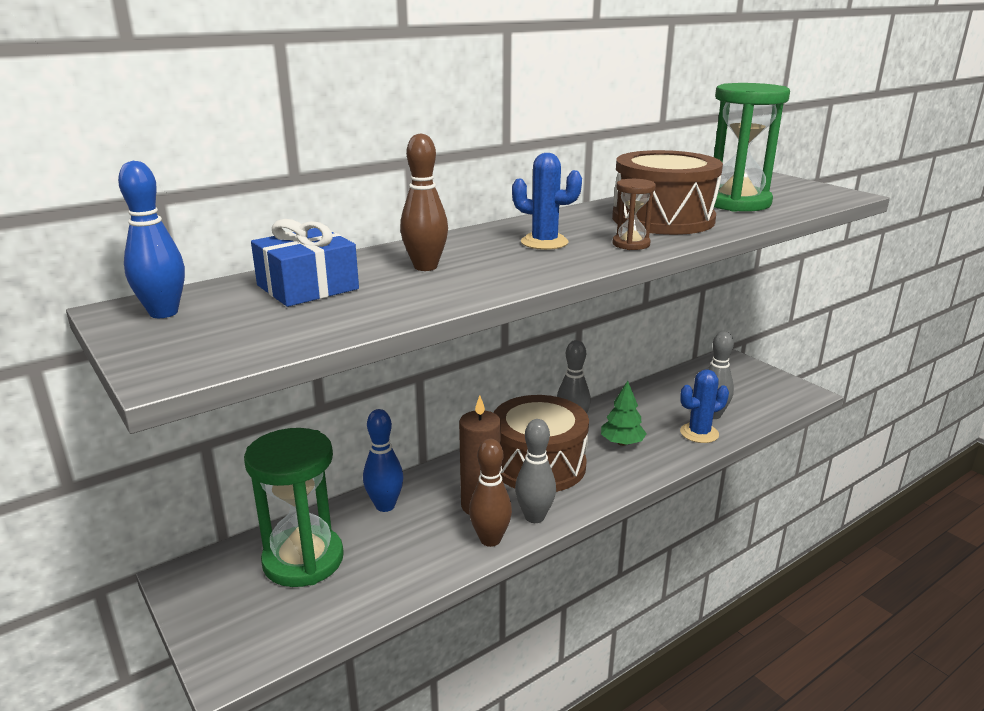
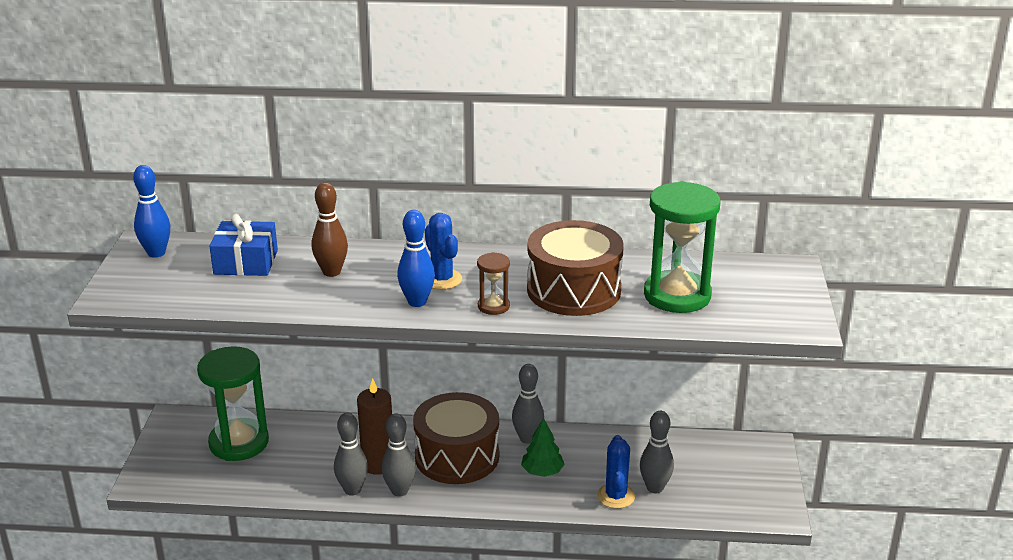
camera: 40 degrees right, 5 degrees up
(385, 505) = (323, 433): blue bowling pin -> blue bowling pin (417, 302)
(490, 539) = (352, 490): brown bowling pin -> grey bowling pin
(699, 433) = (616, 496): blue cactus -> blue cactus turned 75 degrees clockwise

